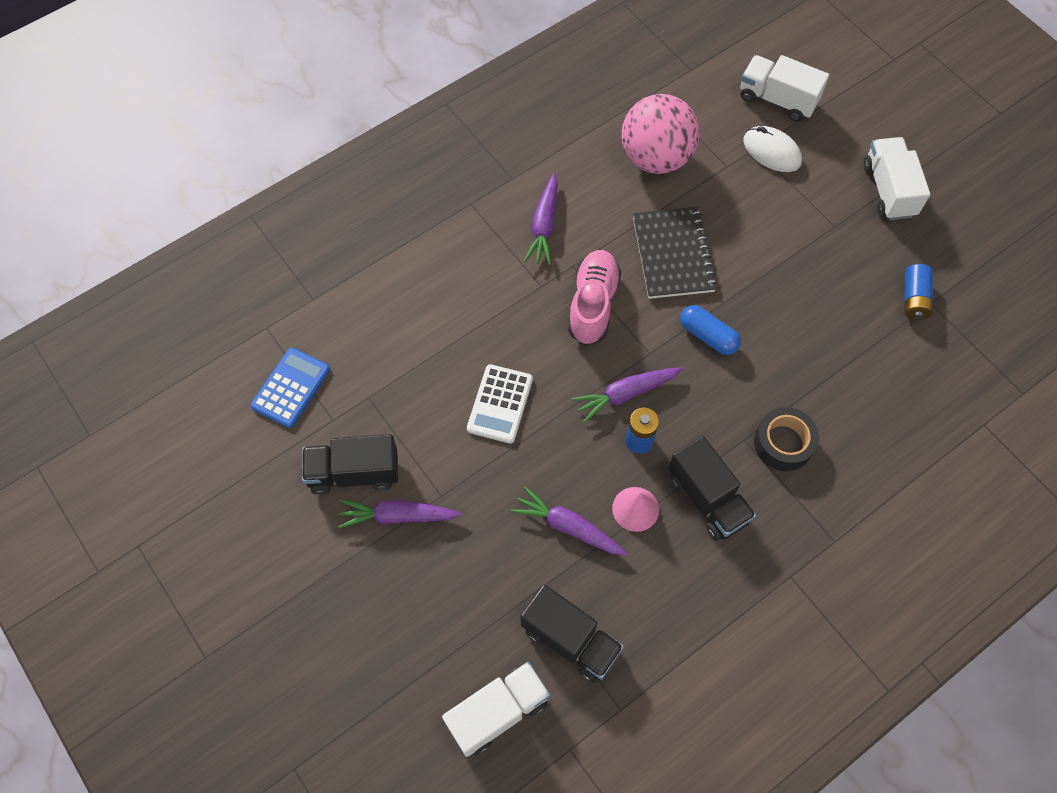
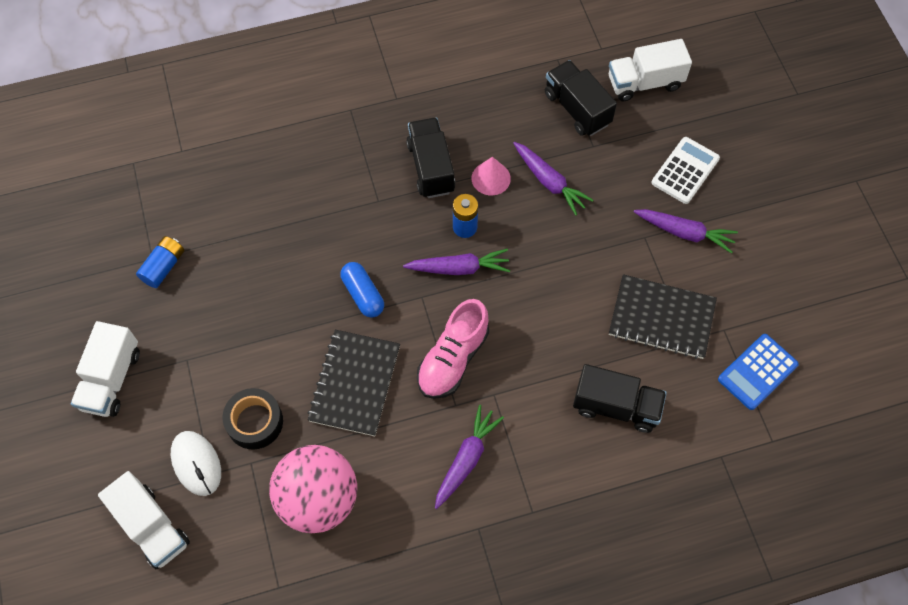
camera: 160 degrees left, 0 degrees up
(354, 473) = (714, 278): black truck -> black truck (616, 406)
(400, 411) = (661, 318): none -> black notebook
(500, 404) = (571, 295): white calculator -> white calculator (685, 171)
(783, 443) = (349, 188): black tape -> black tape (255, 422)

